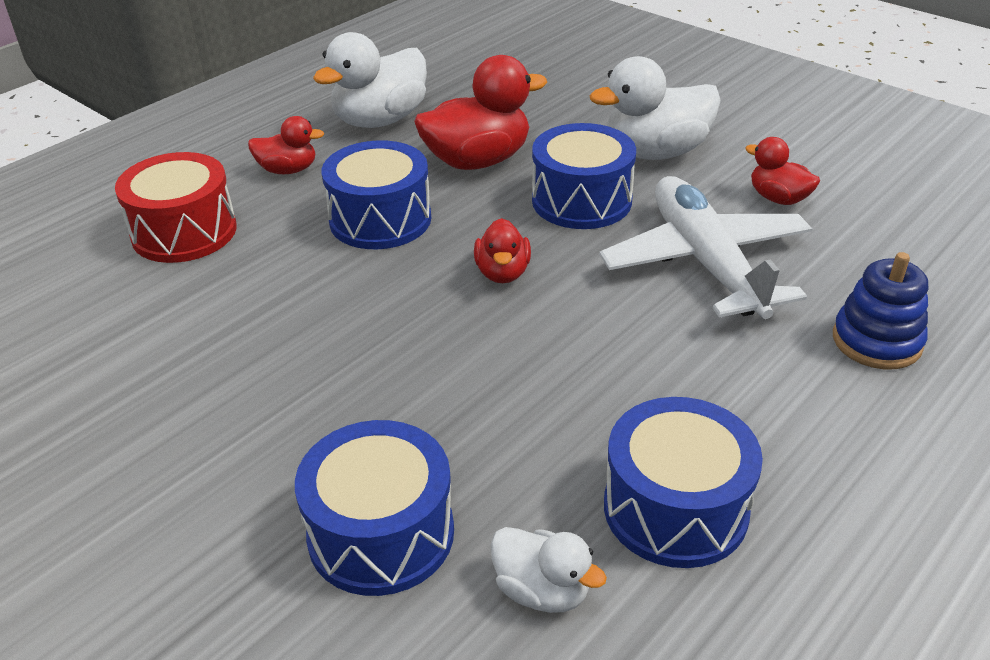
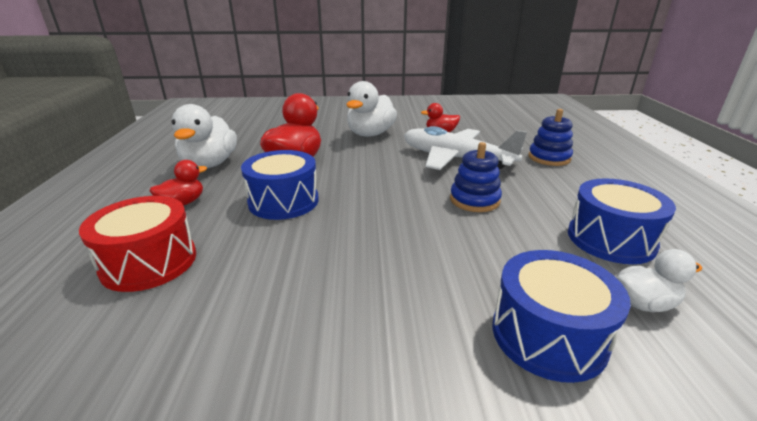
camera: 45 degrees left, 10 degrees down
(502, 273) = (386, 195): red duck -> none
(581, 201) = (371, 158): blue drum -> none
(602, 343) = (474, 200): none -> blue stacking toy

